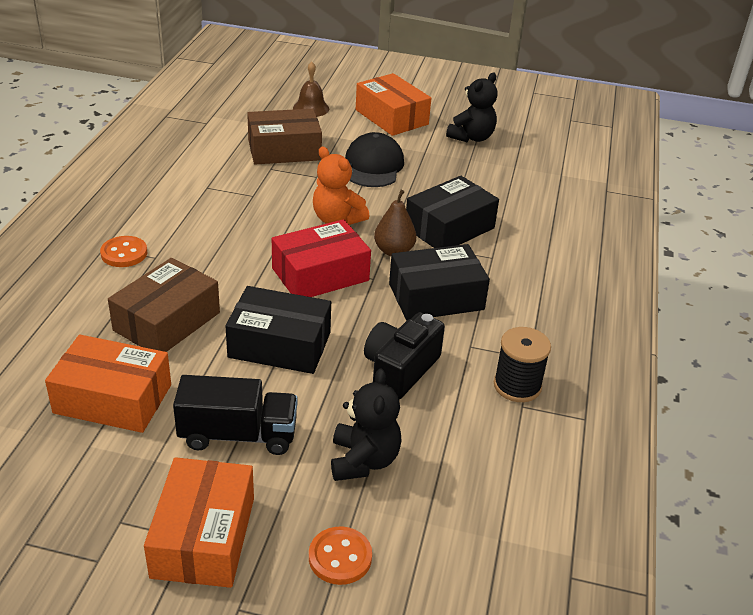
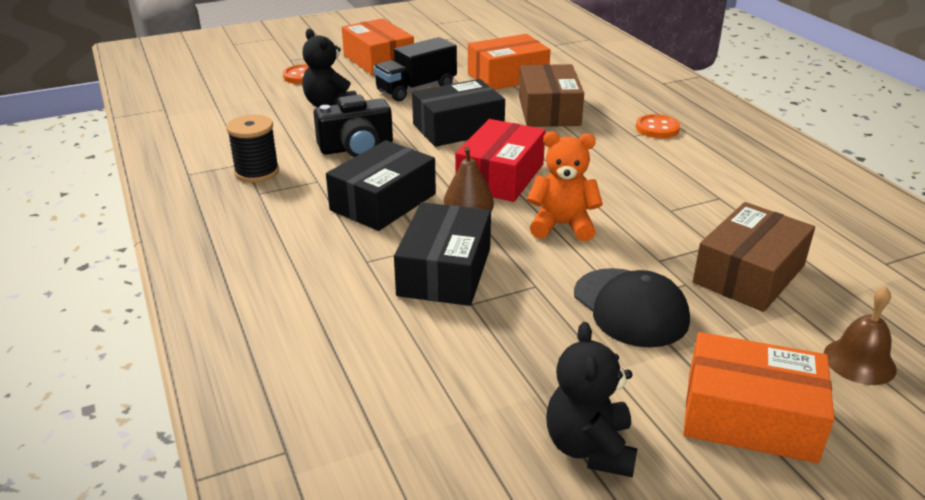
camera: 145 degrees right, 5 degrees down
(400, 369) = (356, 148): black camera -> black camera turned 75 degrees clockwise

